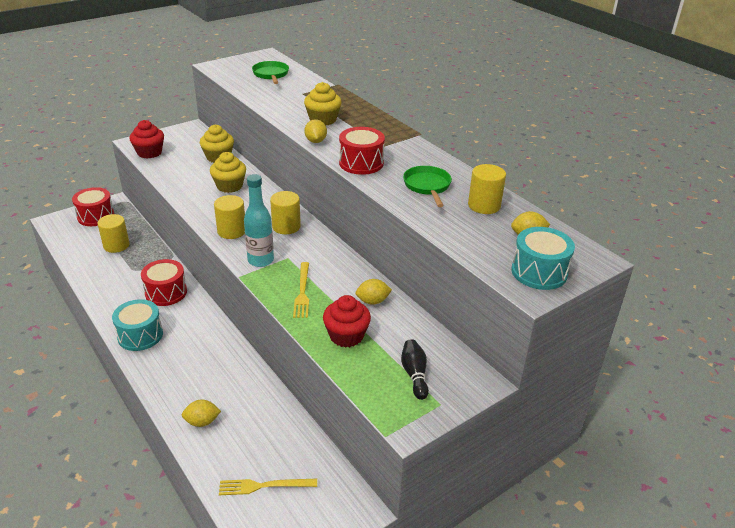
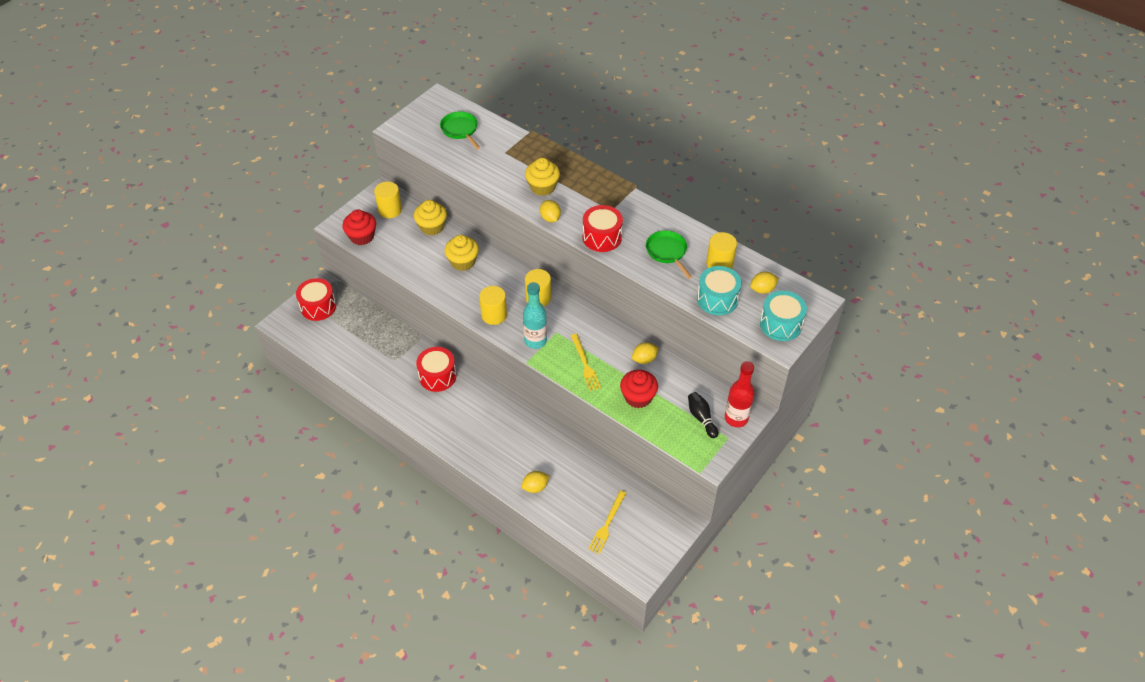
camera: 15 degrees left, 15 degrees up
(116, 245) = (360, 336): yellow cylinder -> yellow cylinder (390, 210)
(140, 335) = (441, 424): turquoise drum -> turquoise drum (717, 299)
(264, 486) = (607, 524): yellow fork -> yellow fork turned 45 degrees counterclockwise
(459, 385) = (736, 418): none -> red bottle

